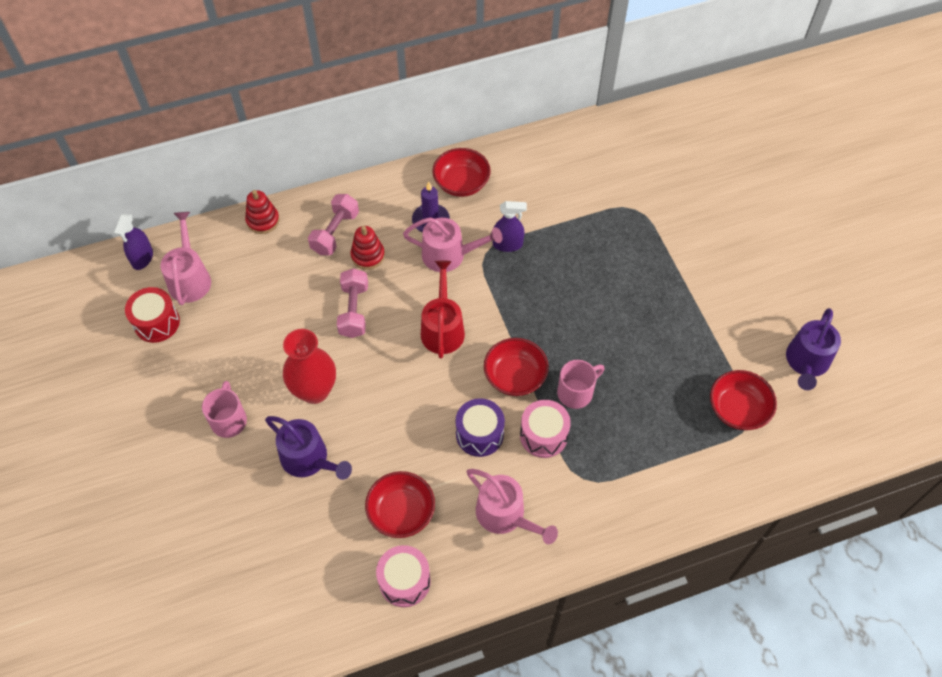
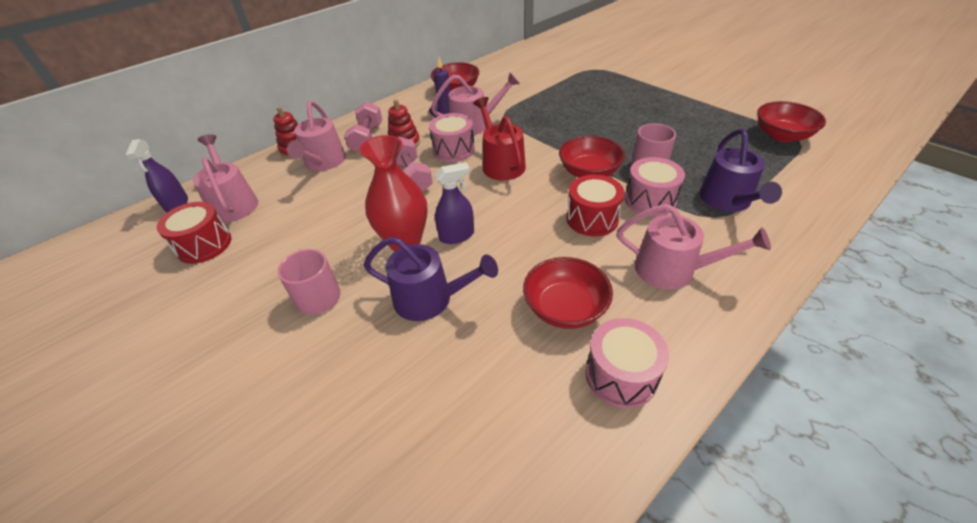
camera: 20 degrees left, 15 degrees down
(282, 253) = (324, 162): none -> pink watering can
(409, 288) = (454, 150): none -> pink drum
(479, 434) = (592, 219): purple drum -> red drum
(507, 244) = (517, 107): purple spray bottle -> purple spray bottle (457, 235)
(806, 362) = (794, 99): purple watering can -> purple watering can (727, 200)

